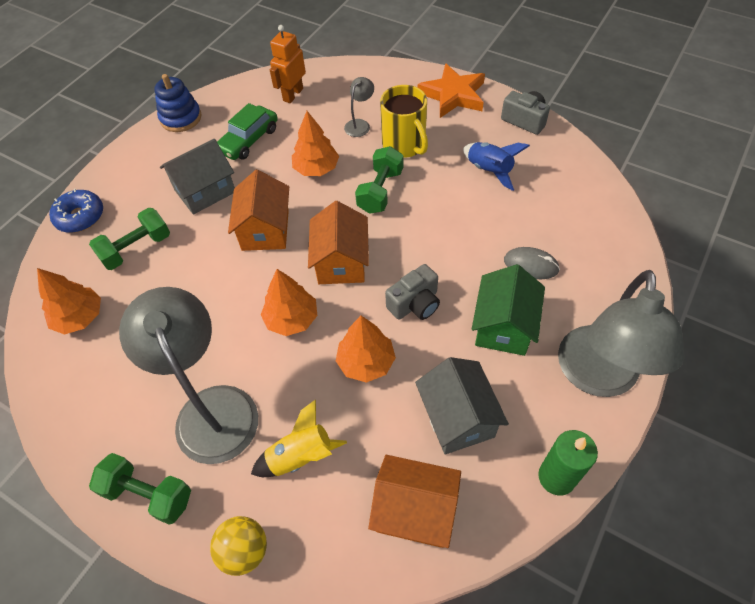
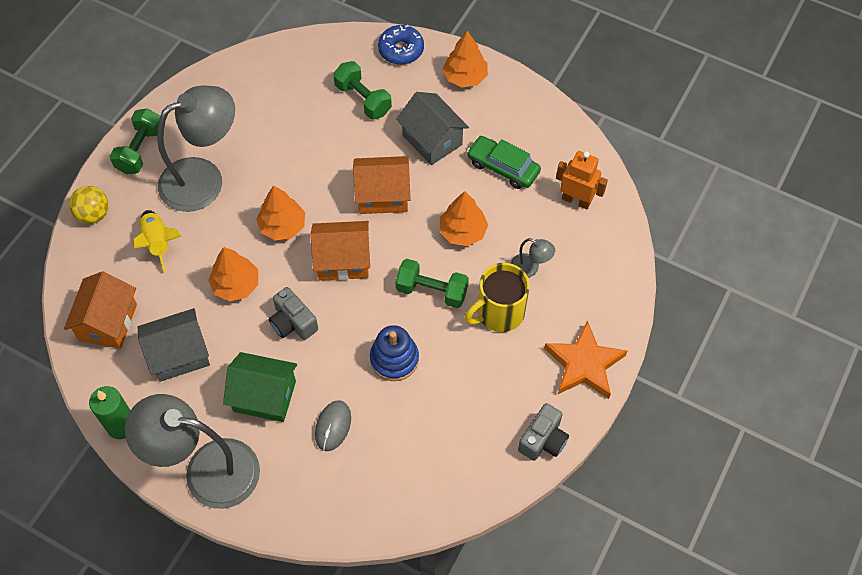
camera: 85 degrees right, 5 degrees up
(80, 317) = (293, 75): orange tree -> orange tree (465, 77)
(181, 118) = (534, 103): blue stacking toy -> blue stacking toy (394, 359)
(489, 171) = (461, 396): blue rocket -> none

